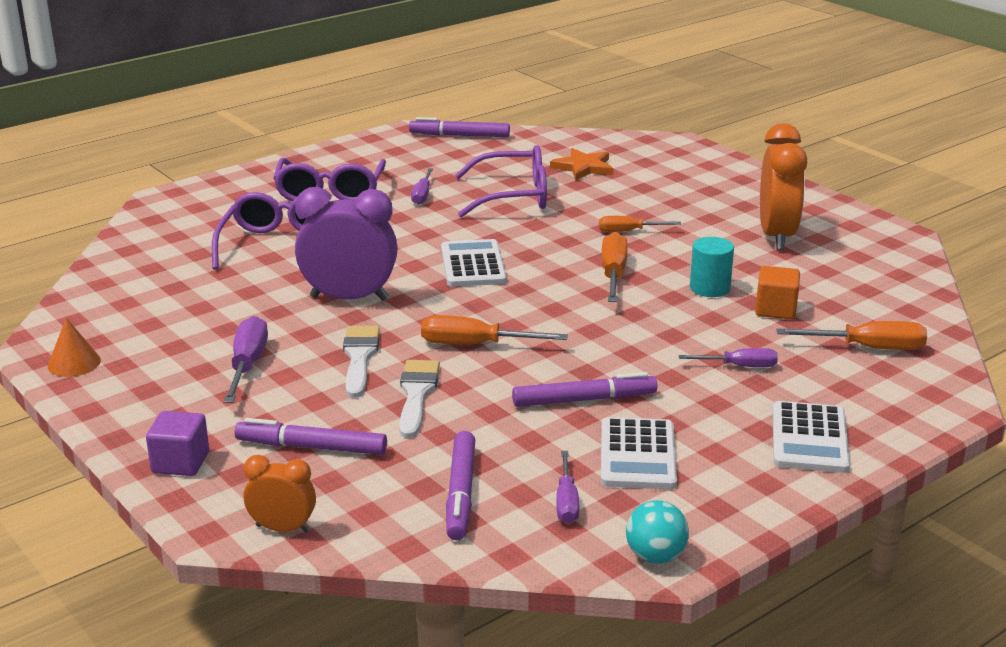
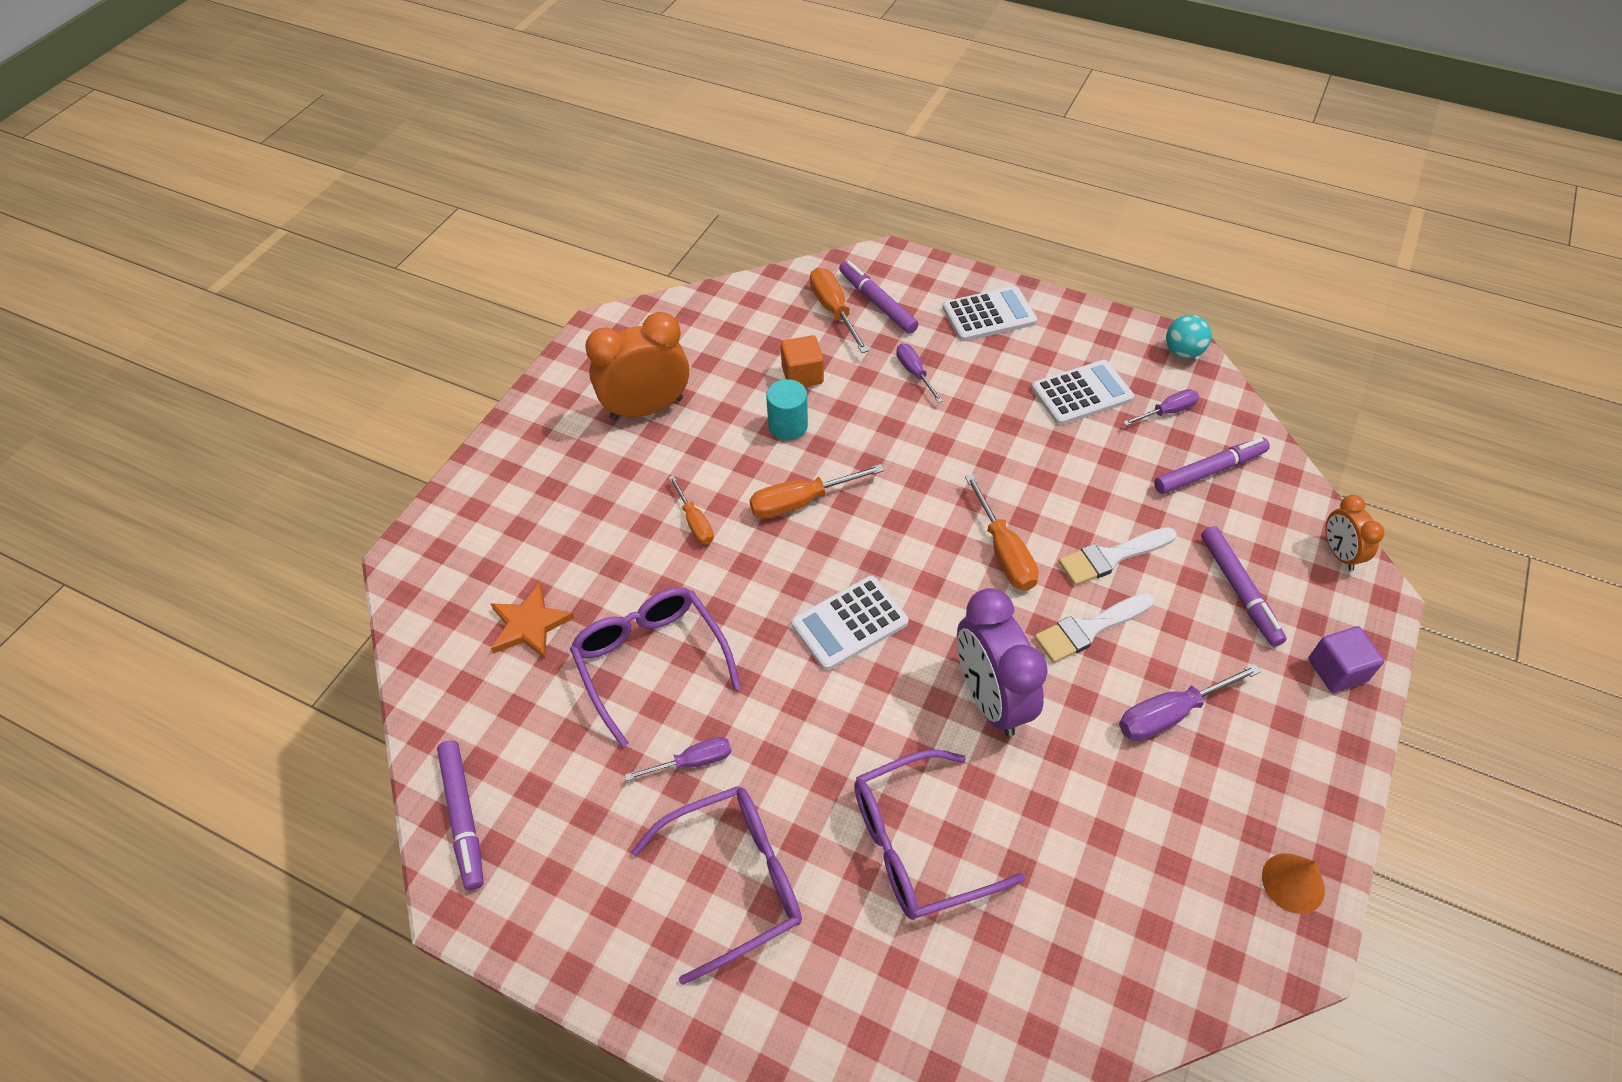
camera: 115 degrees left, 25 degrees up
(584, 400) = (1034, 447): purple marker -> purple marker (877, 303)

